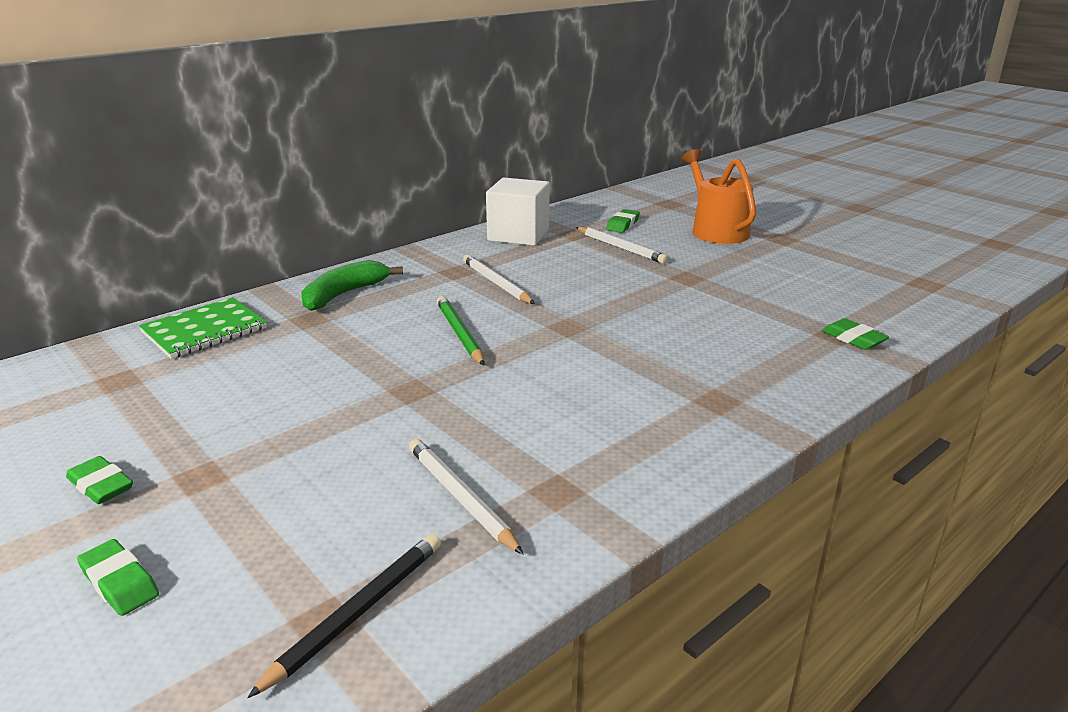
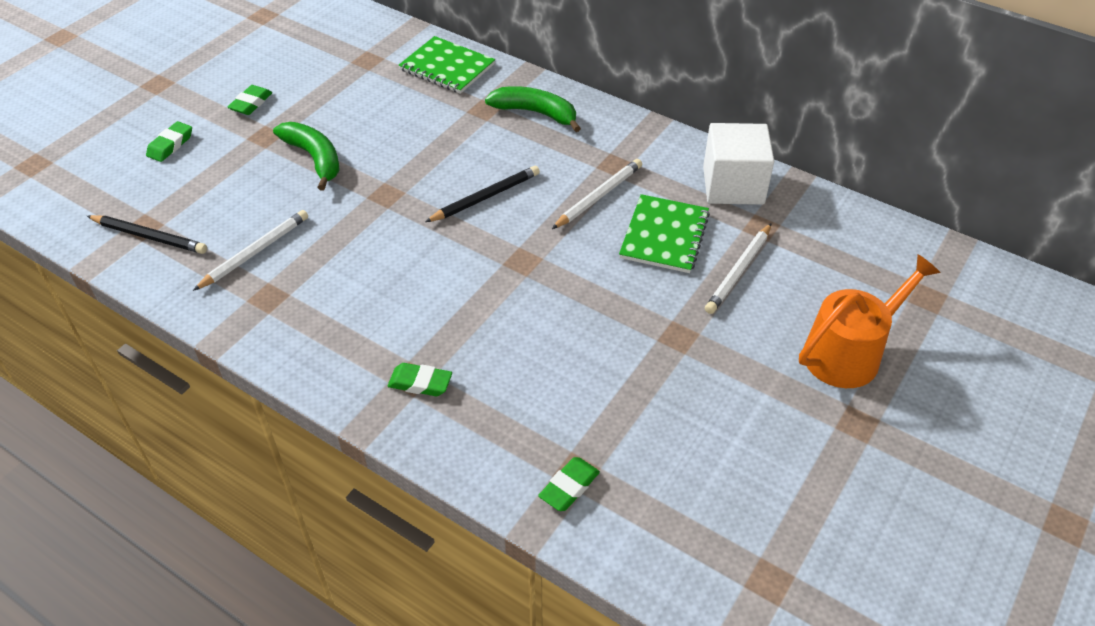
camera: 75 degrees right, 20 degrees up
(295, 436) = (314, 158): none -> green banana
(459, 333) = (485, 197): green pencil -> black pencil
(565, 266) = (664, 235): none -> green notebook
(623, 225) = (816, 263): green eraser -> green eraser (420, 383)

